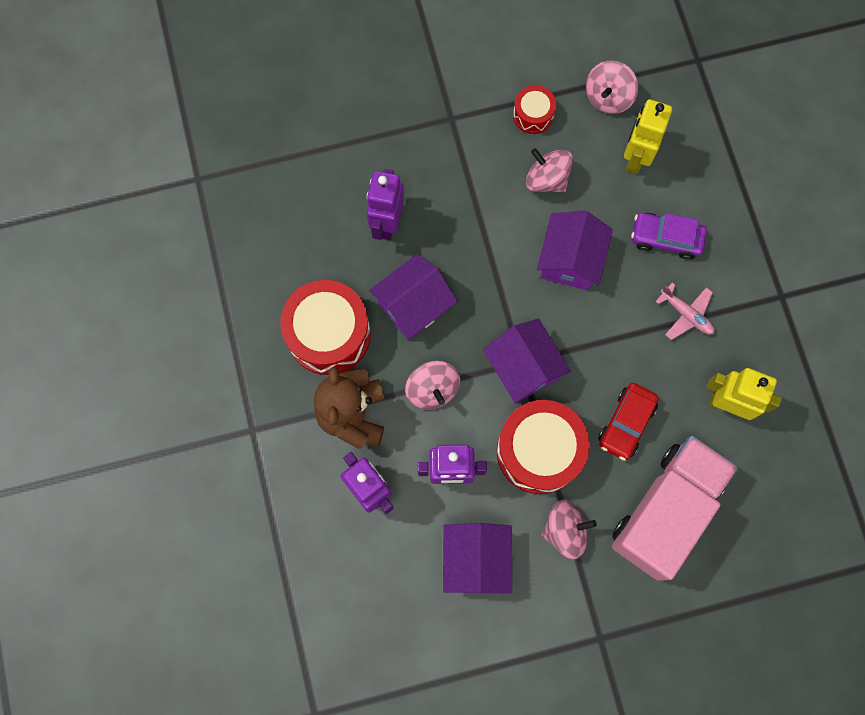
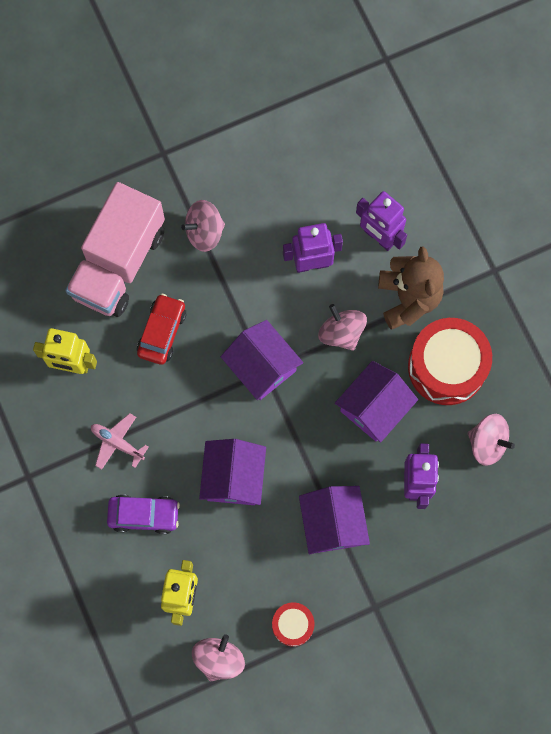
camera: 170 degrees right, 0 degrees up
(476, 559) = (277, 196): purple house -> purple house (333, 524)
(539, 451) = (236, 295): red drum -> none
(547, 179) = (268, 557): pink spinning top -> pink spinning top (487, 443)

